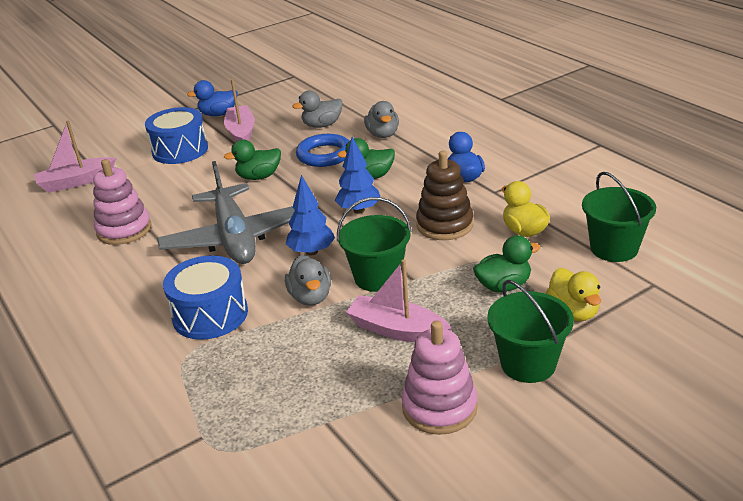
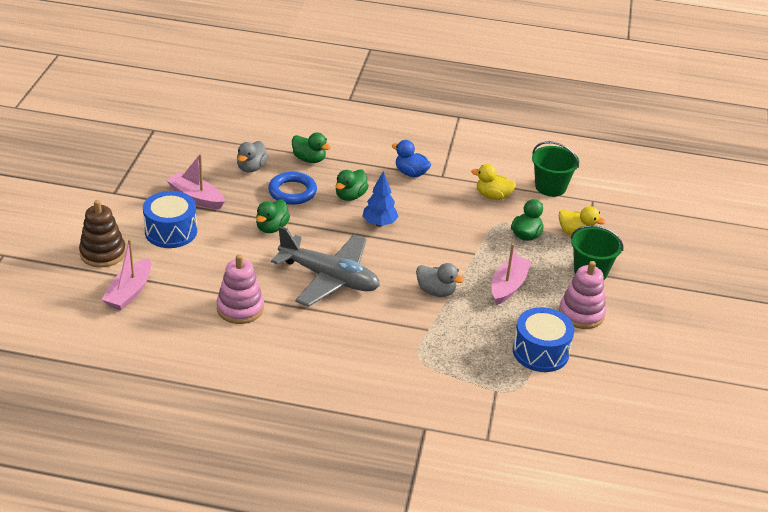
camera: 50 degrees left, 5 degrees up
(210, 314) = (395, 330): blue drum -> blue drum (540, 352)
(218, 114) = (147, 188): blue duck -> none
(311, 252) = (393, 264): blue tree -> none
(377, 277) = (455, 261): green bucket -> none
(383, 134) = (309, 159): grey duck -> green duck
(397, 330) = (508, 286): pink boat -> pink boat turned 135 degrees clockwise
(444, 225) = (445, 211): brown stacking toy -> brown stacking toy (103, 253)

